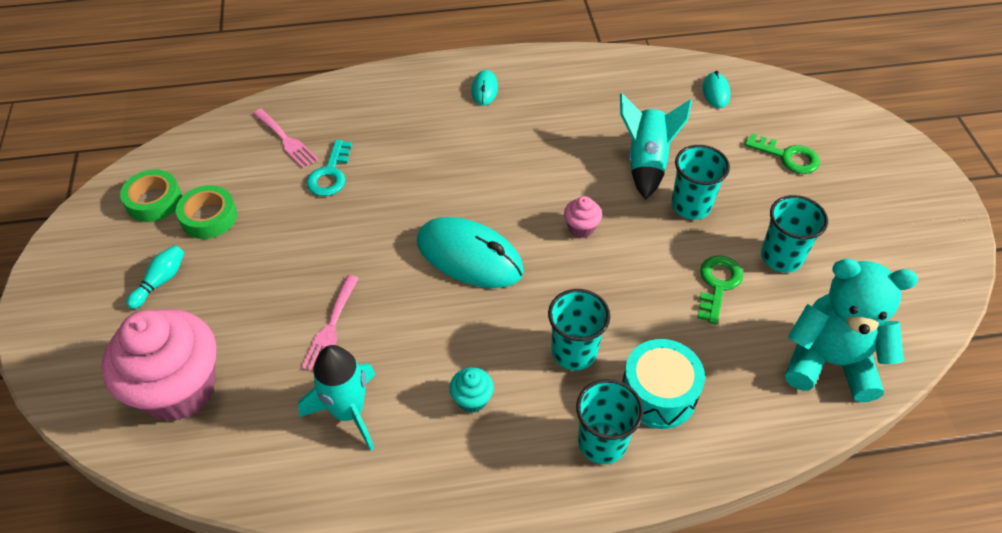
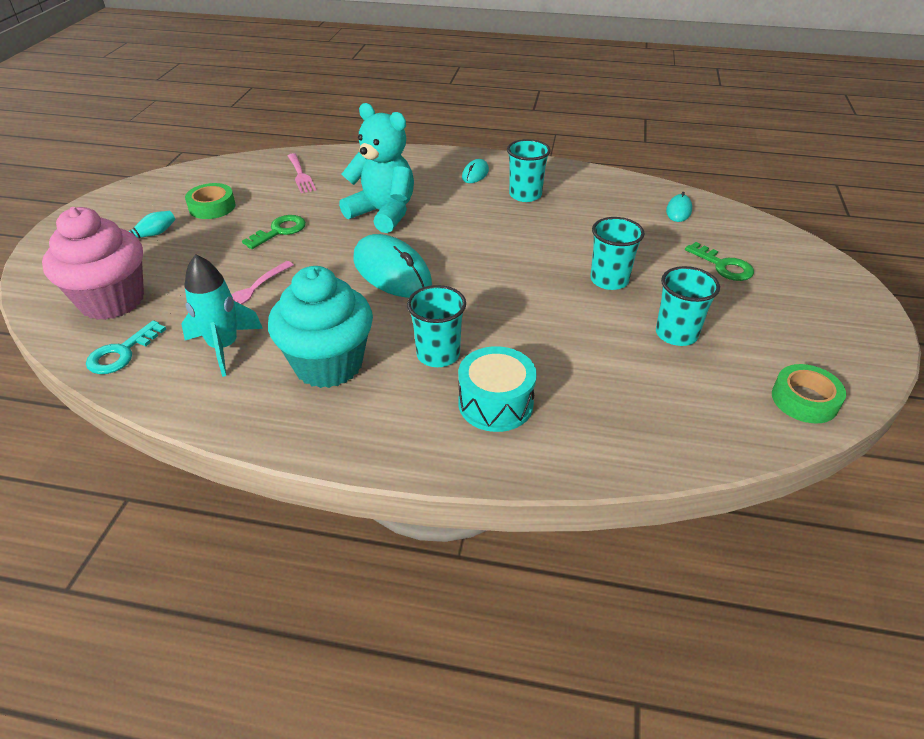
camera: 20 degrees right, 10 degrees down
(154, 201) = (181, 190): green tape -> green tape (804, 400)
(330, 174) = (318, 200): turquoise key -> turquoise key (121, 353)
(472, 399) = (328, 364): turquoise cupcake -> turquoise cupcake, size x2.43
(581, 228) = (499, 274): pink cupcake -> none
(602, 442) = (421, 424): turquoise cup -> turquoise cup (525, 195)
(646, 162) = (585, 243): turquoise rocket -> none
(717, 284) = (601, 339): green key -> green key (279, 231)
(829, 362) = (681, 423): turquoise teddy bear -> turquoise teddy bear (383, 213)

